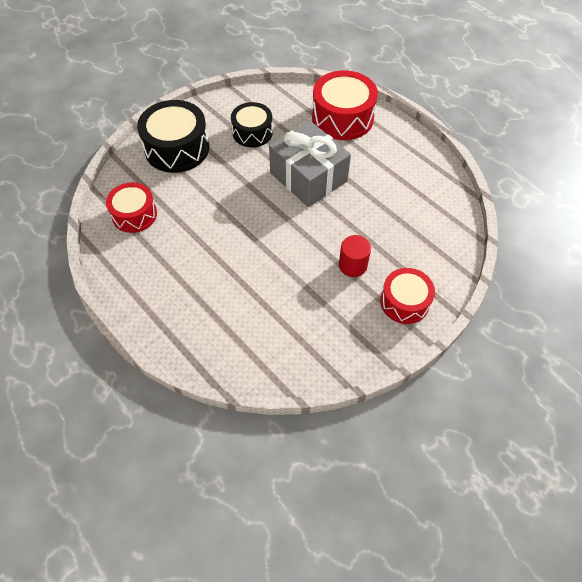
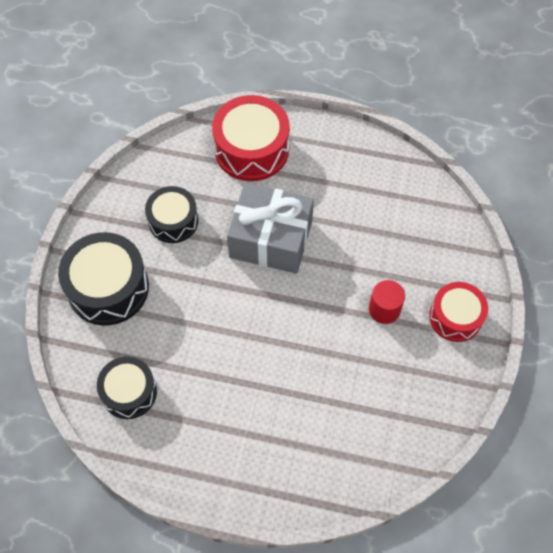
camera: 35 degrees left, 5 degrees up
(134, 215) = (129, 392): red drum -> black drum

